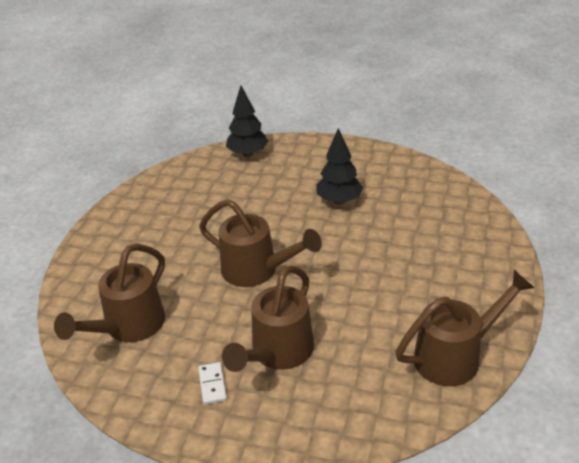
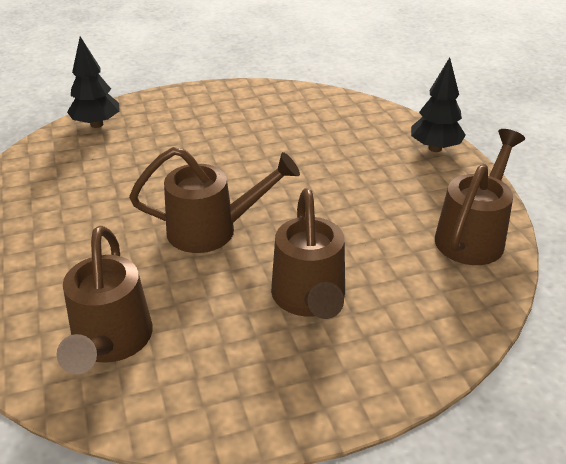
camera: 35 degrees left, 0 degrees up
(212, 384) = (269, 359): white domino -> none
(339, 201) = (239, 140): black tree -> black tree (435, 148)

